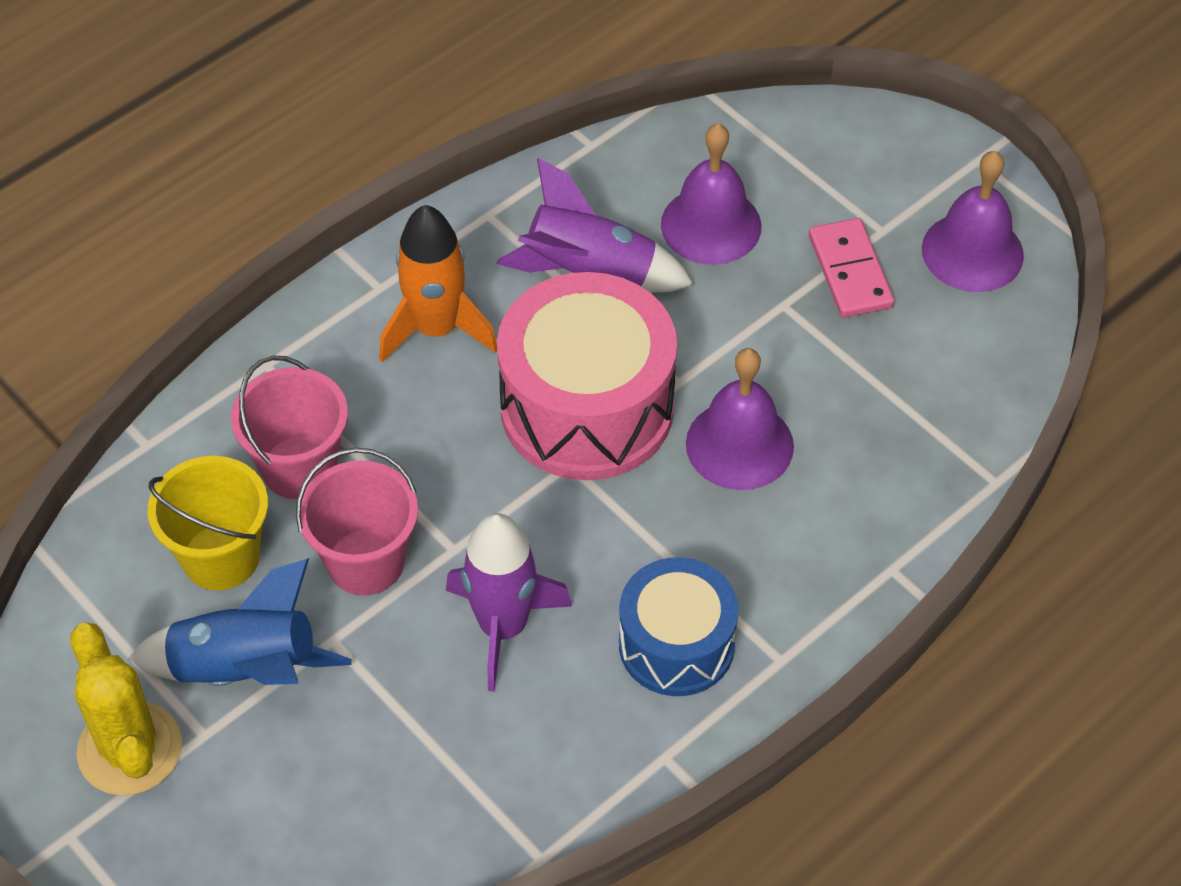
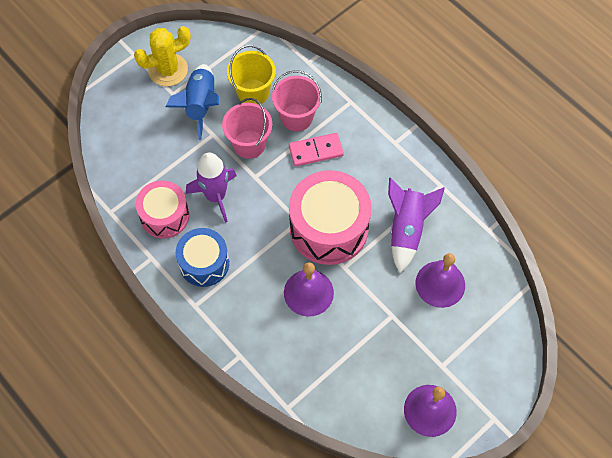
camera: 90 degrees right, 10 degrees up
(436, 329) = (372, 166): orange rocket -> none
(554, 733) = (165, 216): none -> pink drum
(849, 271) = (414, 348): pink domino -> pink domino (316, 151)

